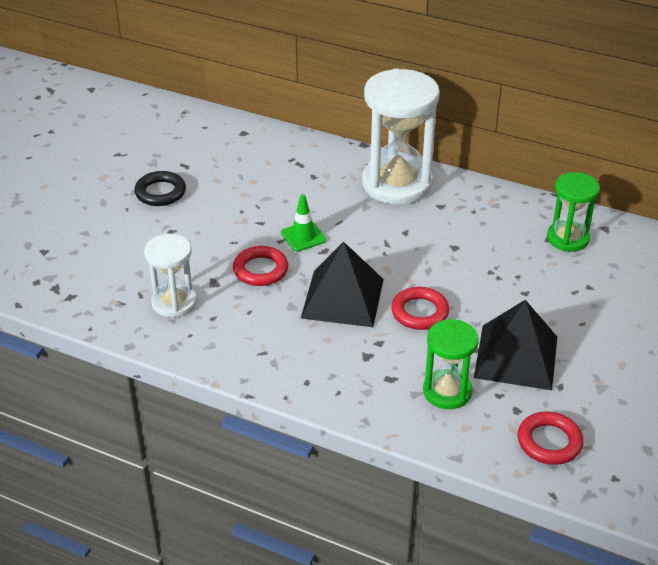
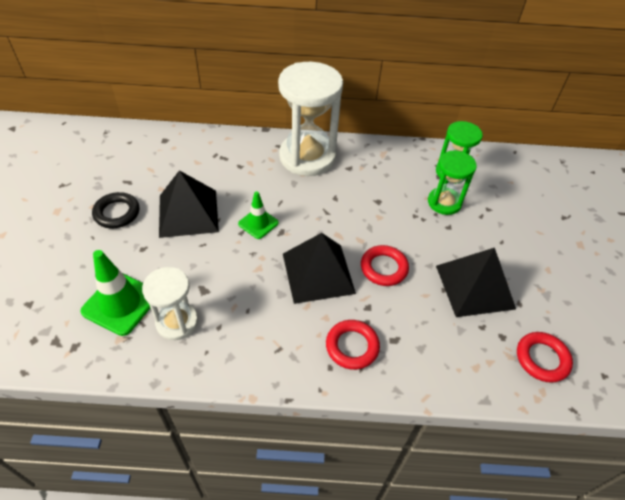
camera: 25 degrees left, 10 degrees up
(128, 273) = (120, 303): none -> green traffic cone
(233, 209) = (188, 213): none -> black pyramid
(260, 270) = (238, 265): red ring -> red ring (352, 346)
(447, 391) = (444, 337): green hourglass -> green hourglass (444, 202)

